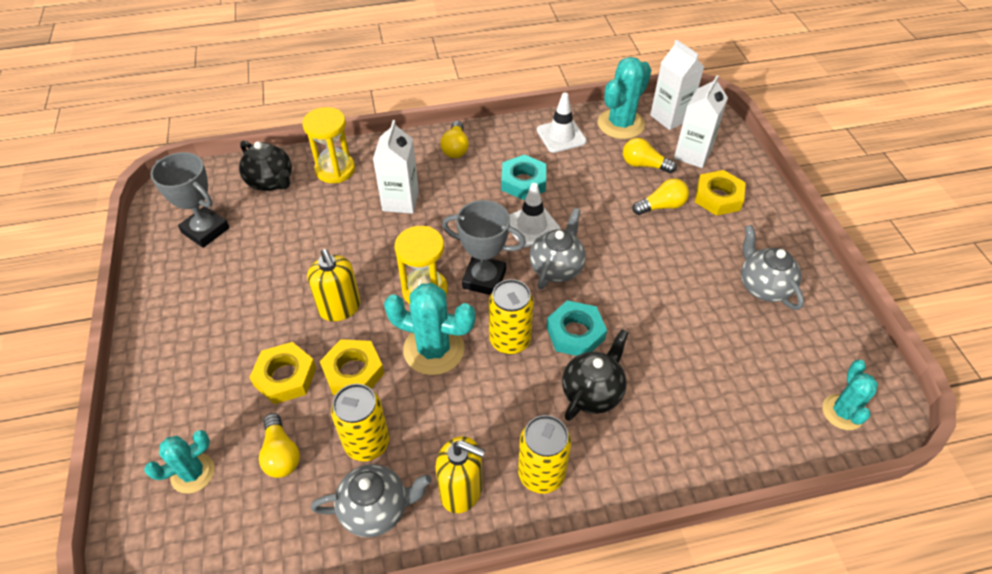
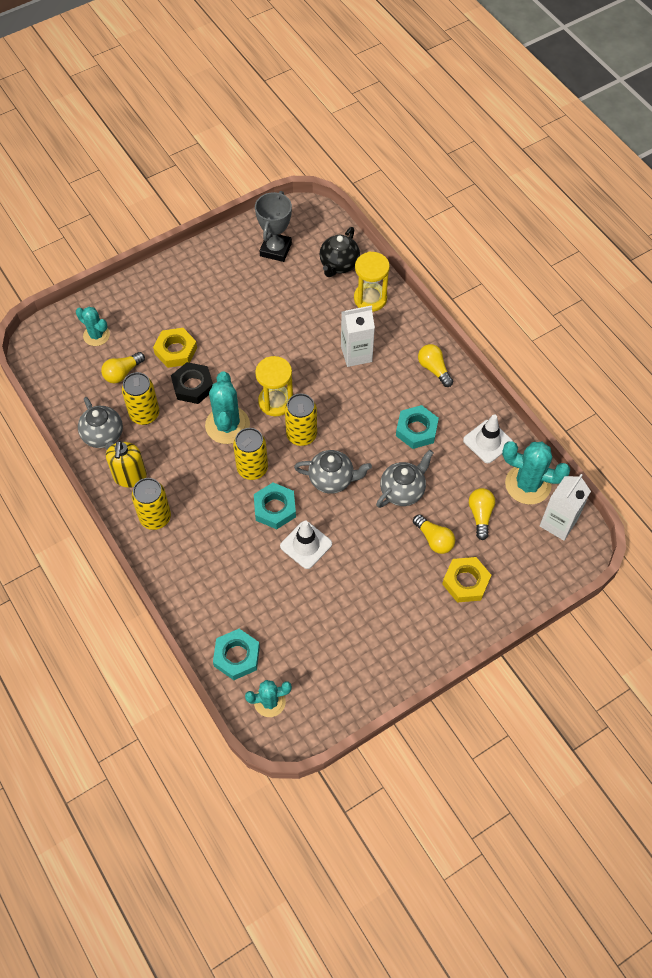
camera: 70 degrees right, 10 degrees up
(340, 308) = (240, 357): yellow soap dispenser -> none
(353, 372) = (193, 386): yellow nut -> black nut
(455, 148) = (434, 369): yellow light bulb -> yellow light bulb turned 75 degrees clockwise
(484, 279) = (301, 435): grey trophy -> yellow can
(531, 226) = (369, 450): white traffic cone -> white traffic cone (306, 545)
(592, 392) = (227, 532): black teapot -> none
(692, 154) = (513, 551): white carton -> none
(763, 286) = (374, 632): grey teapot -> grey teapot (403, 491)
(775, 431) = (237, 656): none -> turquoise nut

